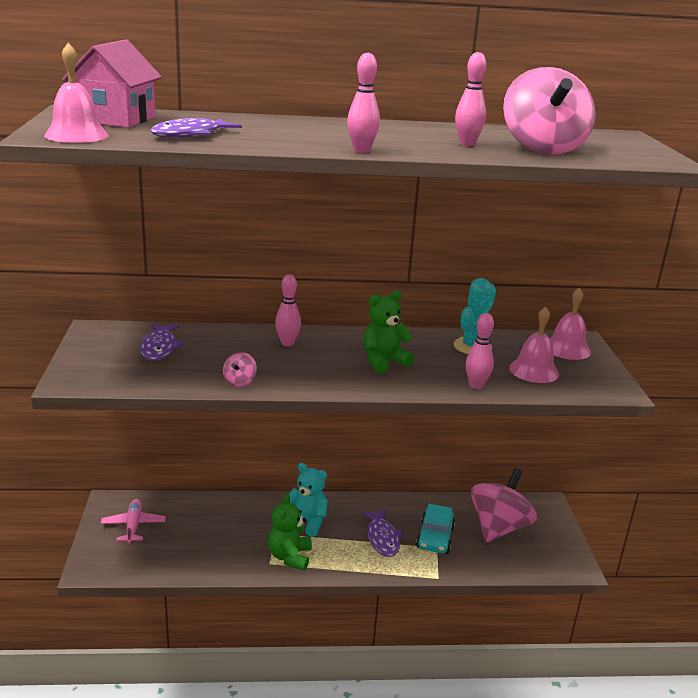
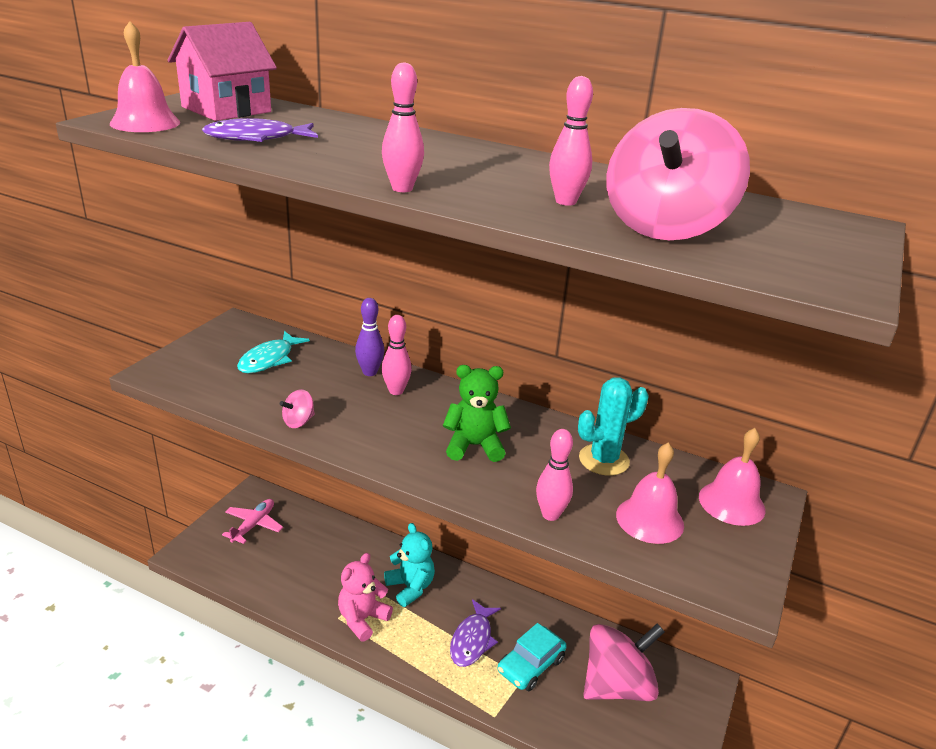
camera: 30 degrees right, 5 degrees up
(159, 348) = (269, 359): purple fish -> turquoise fish
(252, 336) = (370, 372): none -> purple bowling pin
(289, 557) = (362, 619): green teddy bear -> pink teddy bear

